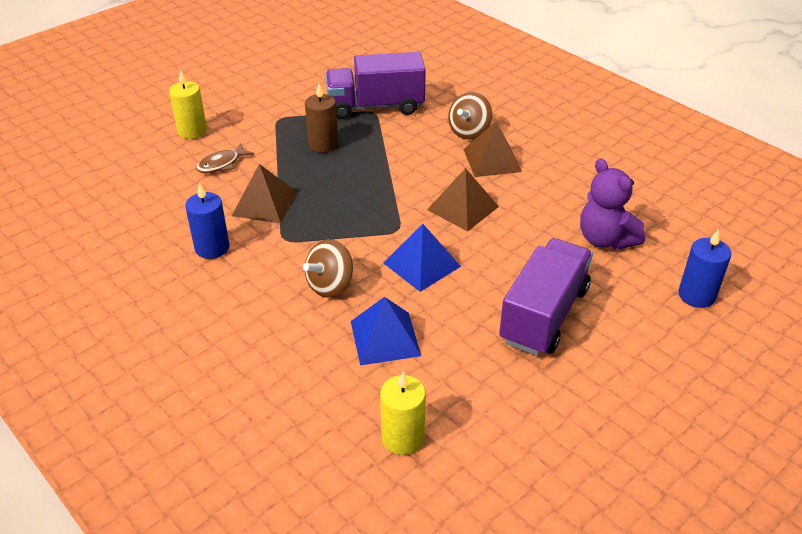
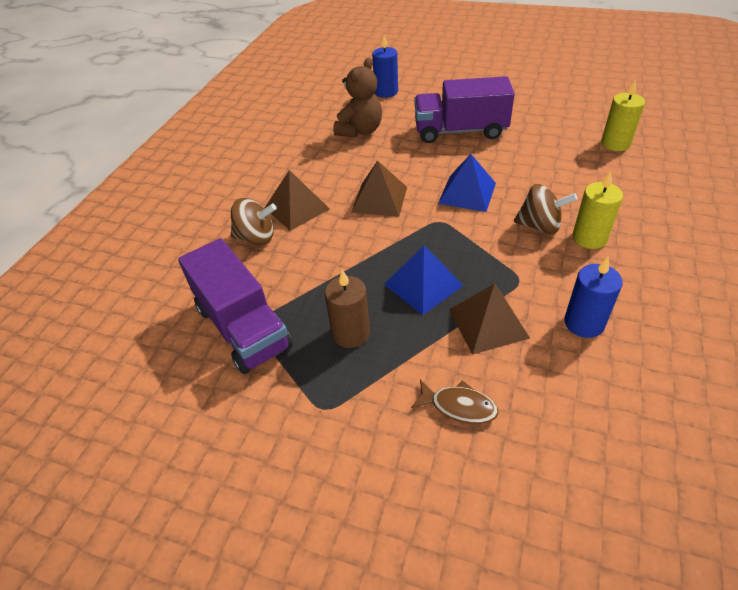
camera: 115 degrees left, 5 degrees up
(192, 131) = (418, 496): yellow candle -> yellow candle (589, 238)
(385, 338) = (555, 179): blue pyramid -> blue pyramid (423, 285)
(605, 239) = (360, 131): purple teddy bear -> brown teddy bear

